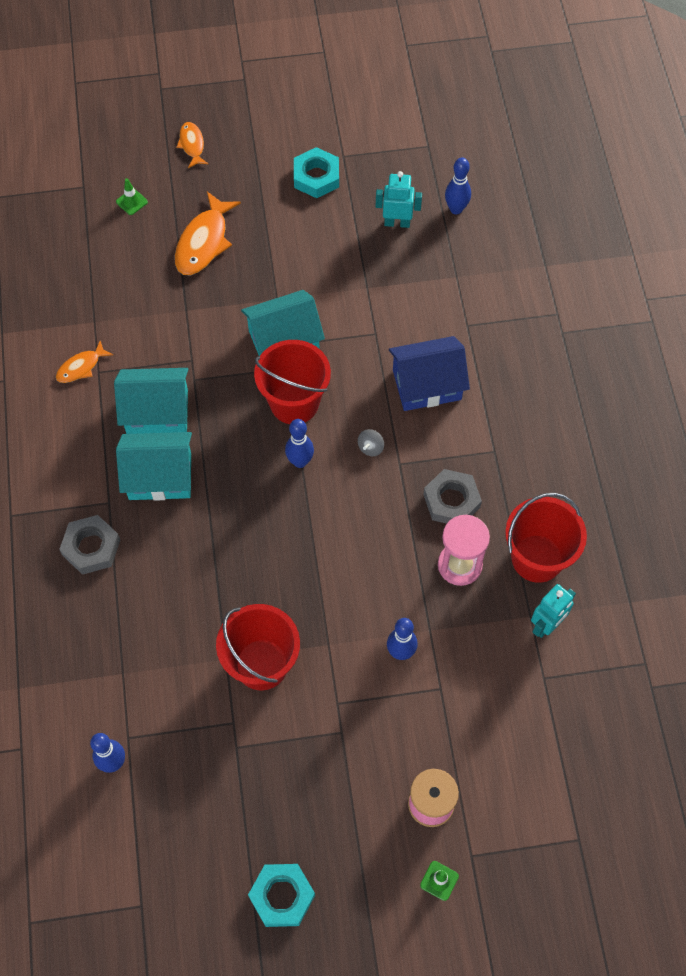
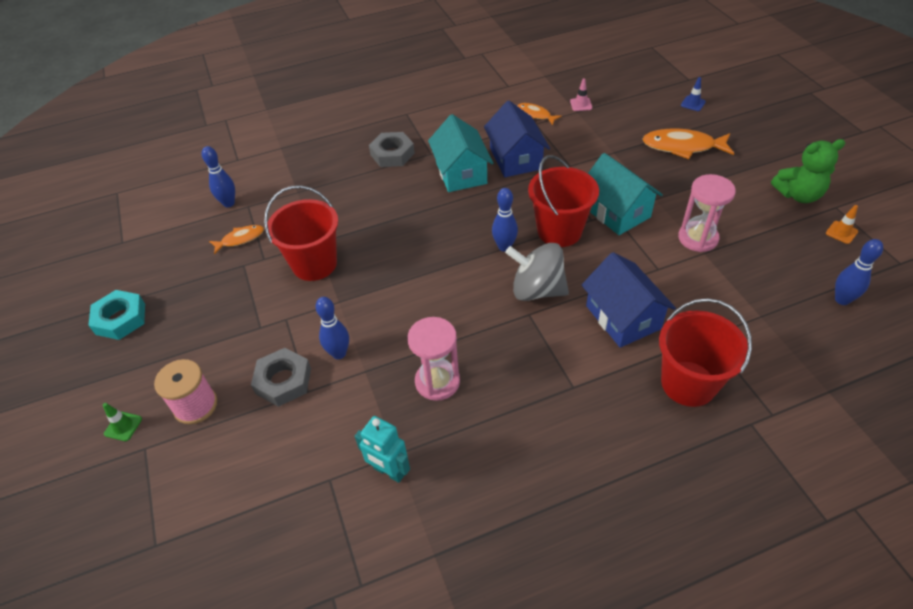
camera: 80 degrees right, 15 degrees down
(82, 313) = (581, 104): none -> pink traffic cone
(131, 202) = (693, 103): green traffic cone -> blue traffic cone
(157, 411) = (515, 158): turquoise house -> blue house
(192, 145) = (770, 120): orange fish -> orange fish (240, 239)
(316, 177) = (798, 195): turquoise nut -> green teddy bear
(346, 284) = (698, 238): none -> pink hourglass
(370, 447) = (537, 290): grey spinning top -> grey spinning top, size x2.44
(377, 168) = (841, 232): none -> orange traffic cone
(397, 223) = (791, 258): turquoise robot -> none
(451, 501) = (504, 361): grey nut -> grey nut (283, 381)
(537, 558) = (463, 448): red bucket -> red bucket (688, 383)

